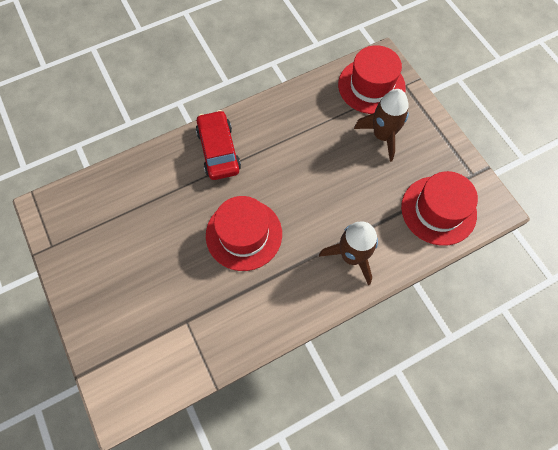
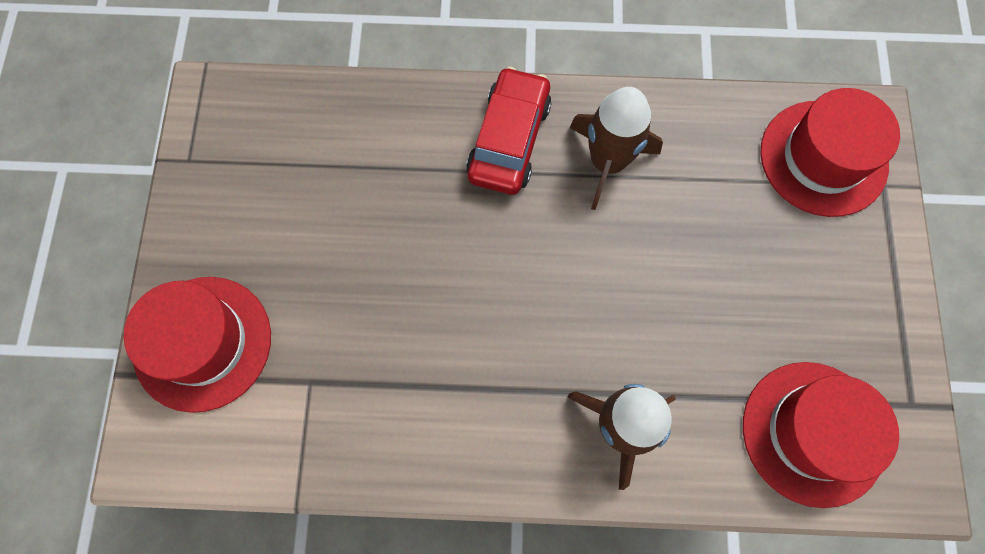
camera: 30 degrees right, 5 degrees up
(244, 234) = (471, 295): red hat -> red hat (202, 343)
(382, 135) = (791, 253): brown rocket -> brown rocket (607, 162)

